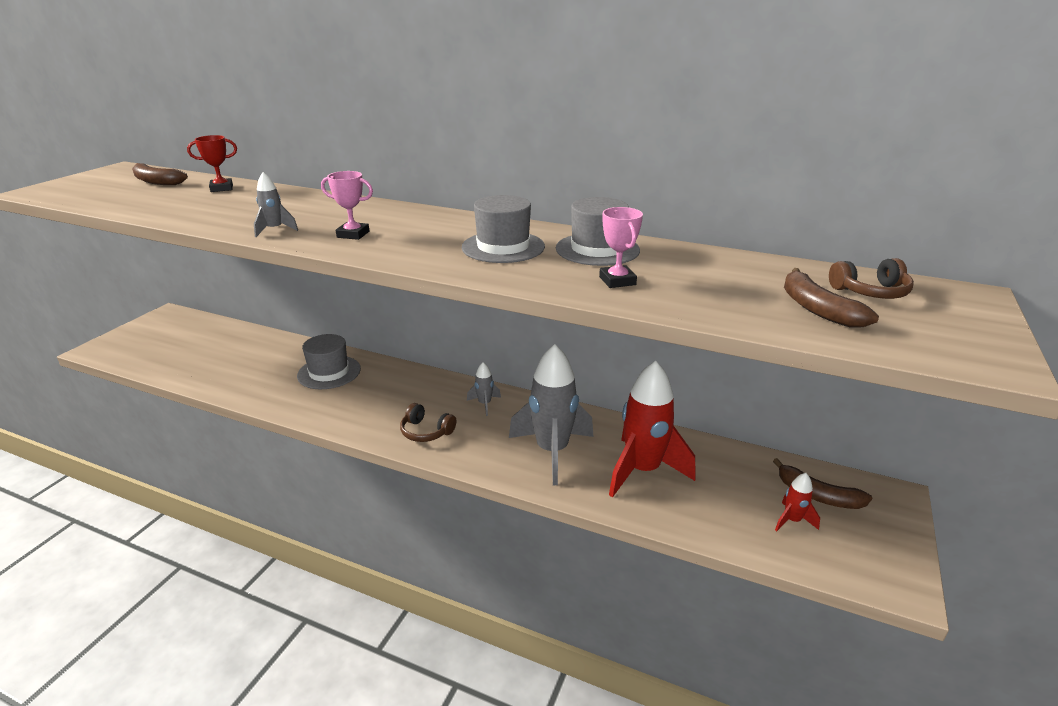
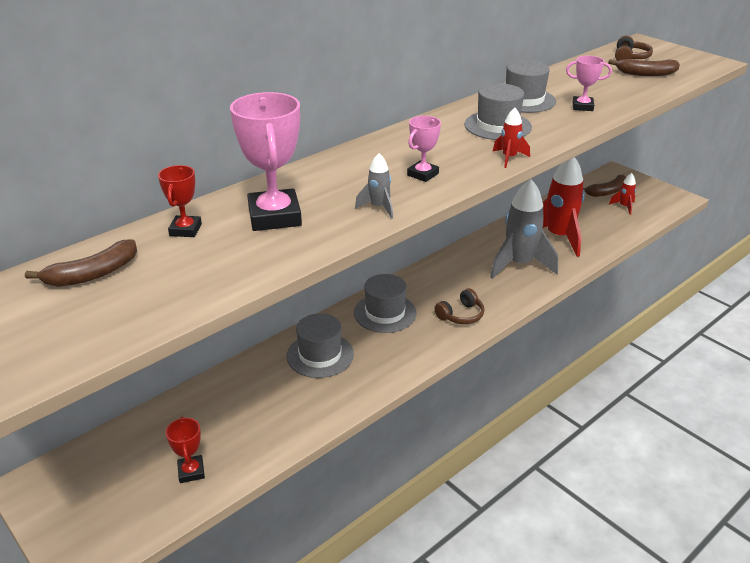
camera: 65 degrees left, 5 degrees up
(179, 359) = (191, 471): none -> red trophy
(249, 204) = (274, 216): none -> pink trophy
(406, 388) = (385, 313): none -> grey hat
(417, 262) = (509, 158): none -> red rocket
(484, 404) = (439, 279): grey rocket -> none

